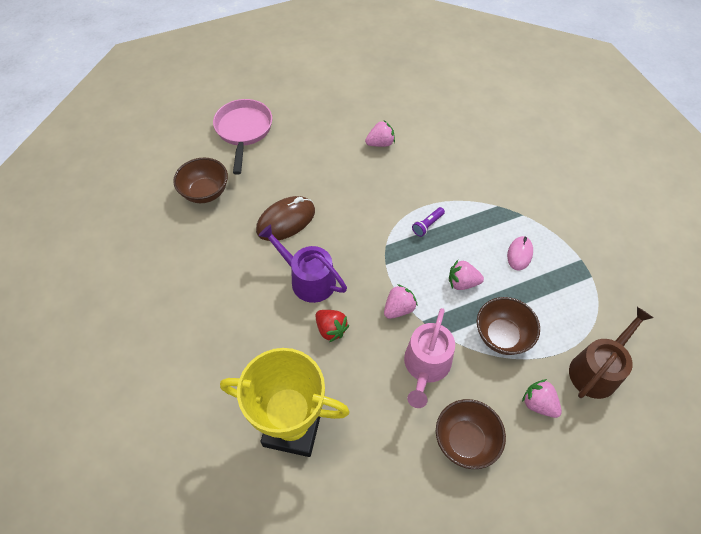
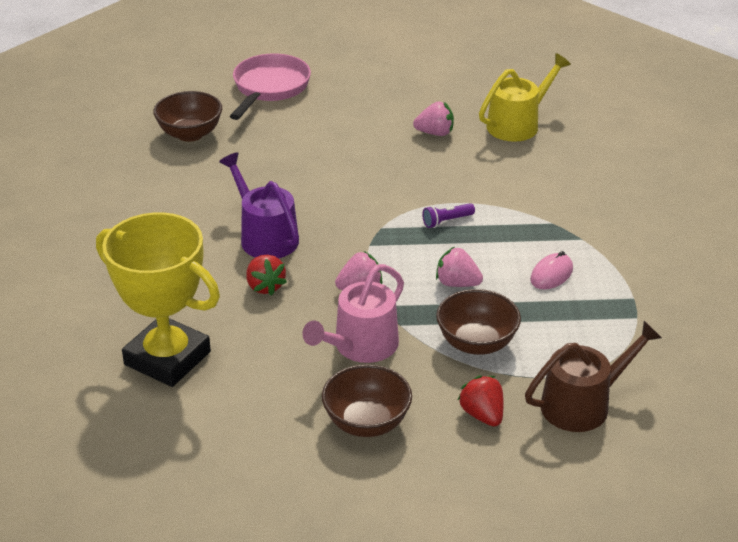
camera: 20 degrees right, 20 degrees down
(286, 221) = (271, 179): brown mouse -> none
(431, 120) = (517, 124): none -> yellow watering can
(538, 404) = (482, 415): pink strawberry -> red strawberry

